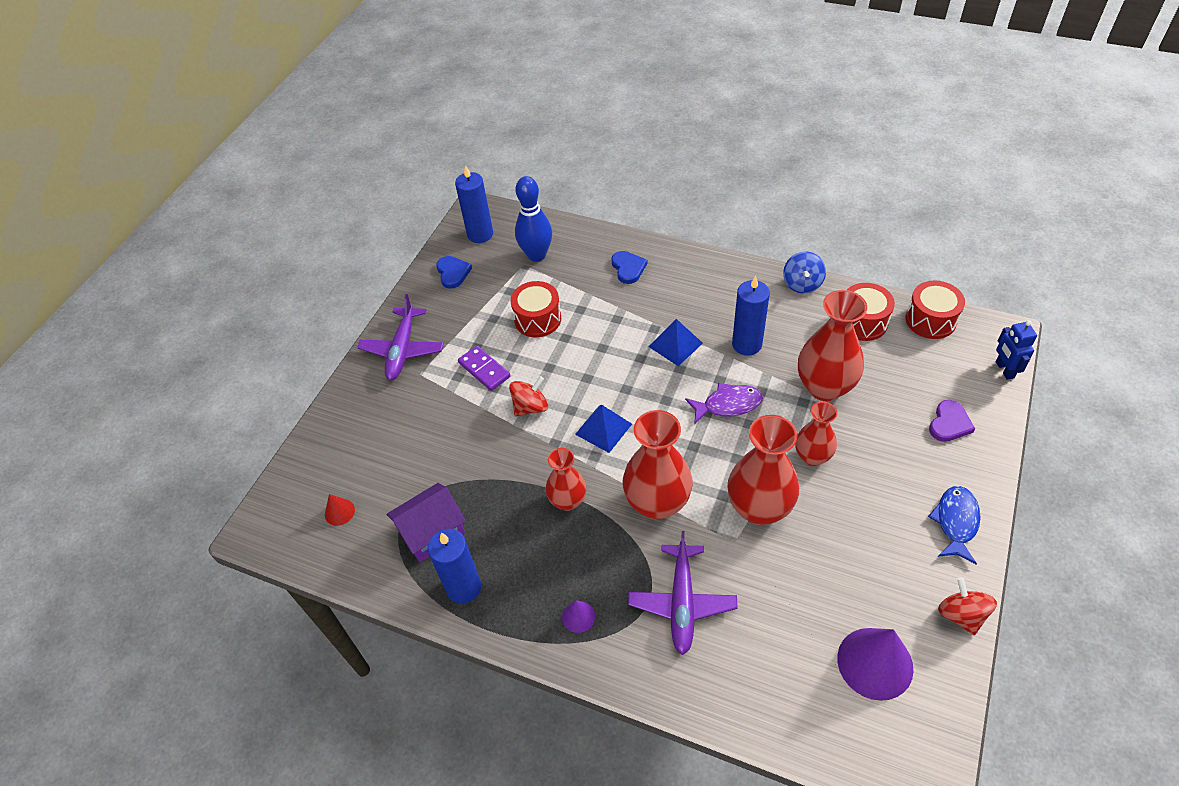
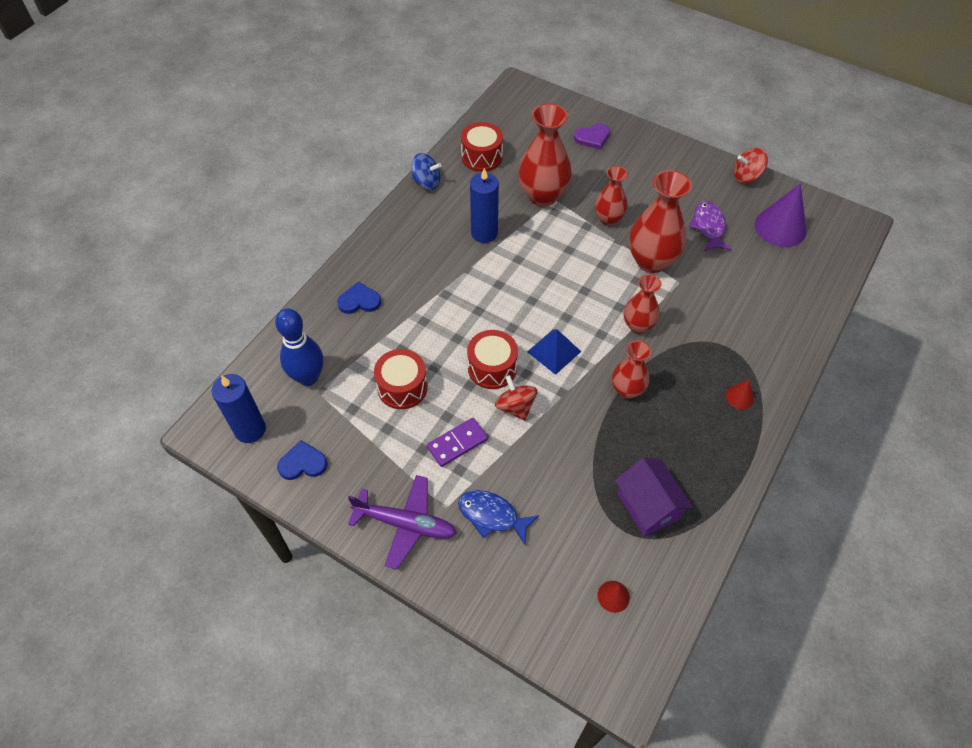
camera: 85 degrees left, 5 degrees up
(463, 587) = (708, 482): blue candle -> none
(578, 616) = (739, 397): purple cone -> red cone
(657, 503) = (638, 325): red vase -> red vase, size x0.60
(675, 345) = (470, 282): blue pyramid -> none
(682, 602) = (730, 325): purple plane -> none
(728, 405) = (547, 259): purple fish -> purple fish (708, 227)
(930, 320) = (492, 119): red drum -> red drum (492, 368)
(949, 423) = (592, 137): purple heart -> purple heart turned 120 degrees clockwise
(956, 522) = (676, 158): blue fish -> blue fish (492, 515)
(1004, 370) = (550, 96): blue robot -> none

